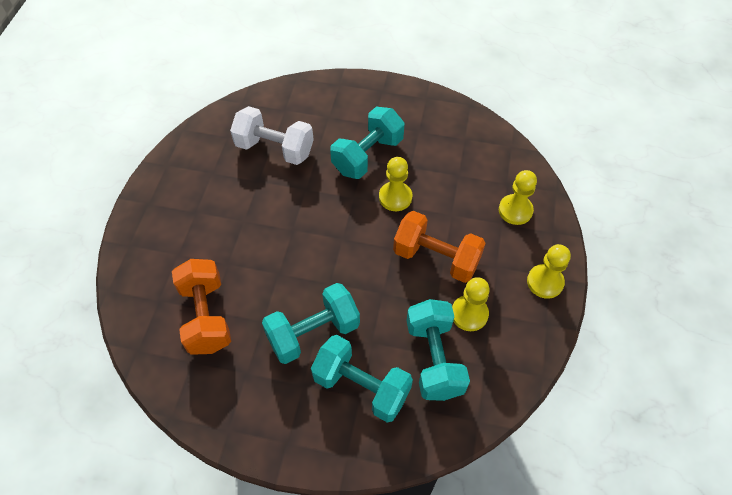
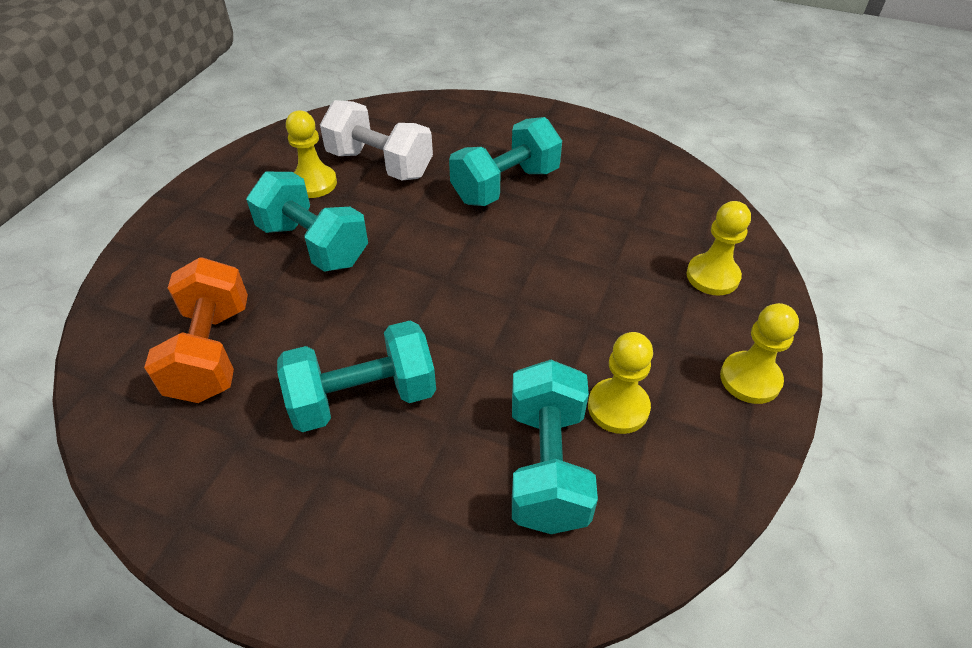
camera: 10 degrees right, 10 degrees down
(361, 386) = (417, 490): turquoise dumbbell -> turquoise dumbbell (313, 244)
(395, 197) = (533, 238): yellow pawn -> yellow pawn (314, 183)
(436, 258) = (579, 322): orange dumbbell -> none

